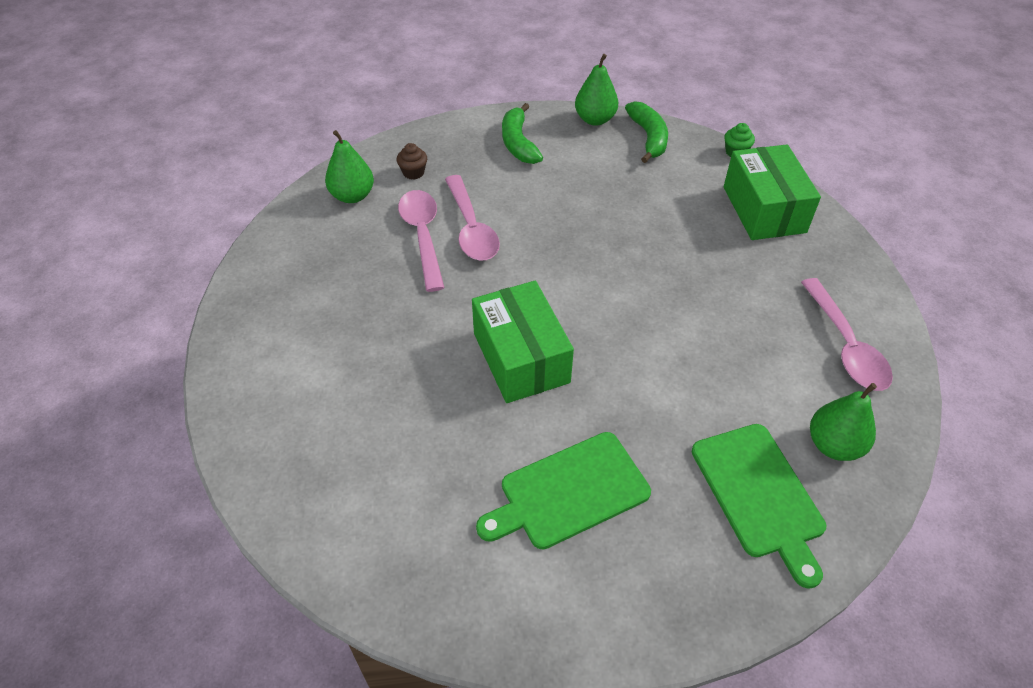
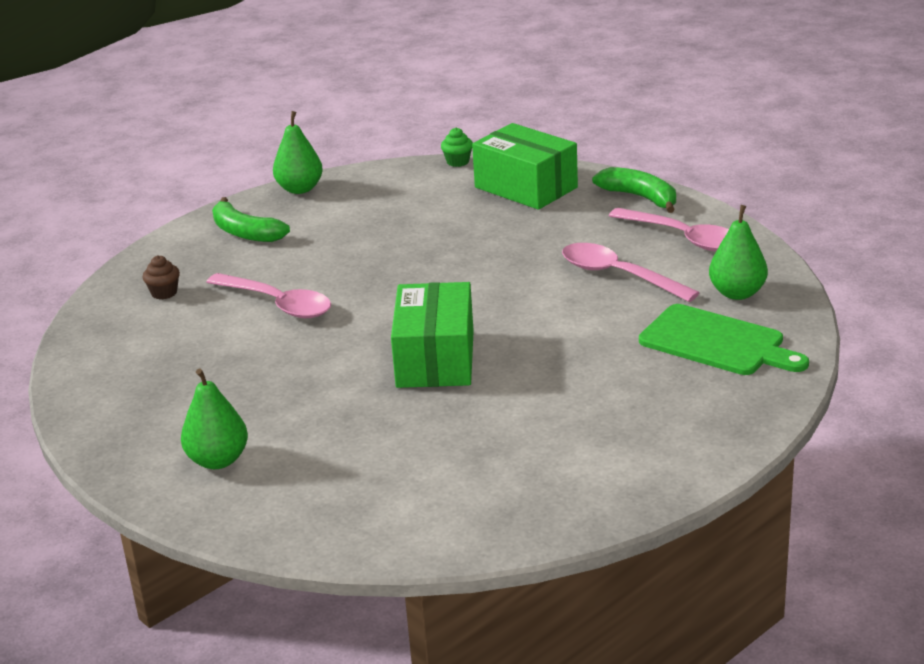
camera: 35 degrees left, 20 degrees down
(352, 196) = (121, 333): green pear -> green pear (218, 460)
(422, 236) = (236, 328): pink spoon -> pink spoon (618, 275)
(521, 358) = (435, 359): green box -> green box turned 60 degrees clockwise
(569, 492) = (576, 410): green cutting board -> none
(648, 137) = (367, 182): green banana -> green banana (640, 197)

